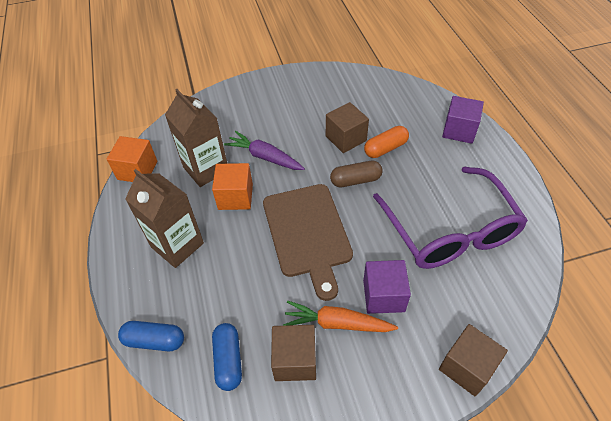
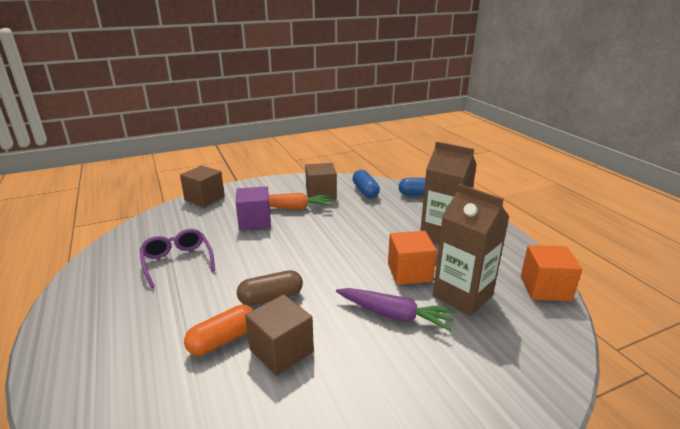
camera: 170 degrees right, 25 degrees down
(307, 233) = (322, 250): brown cutting board -> none
(449, 231) = (177, 261): purple glasses -> purple glasses, size x0.52
(459, 130) = (90, 379): purple cube -> none

